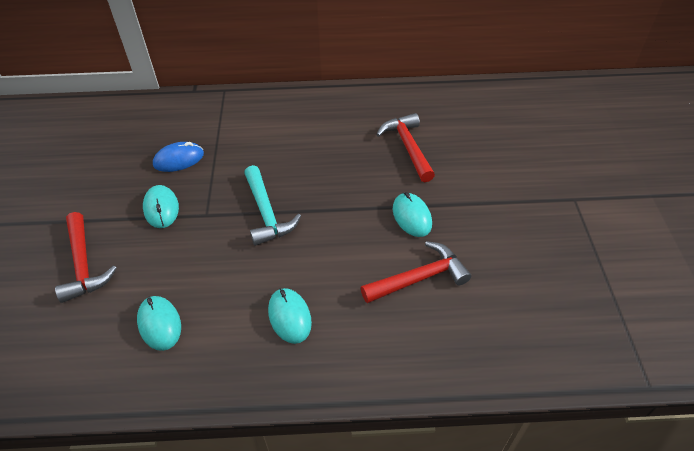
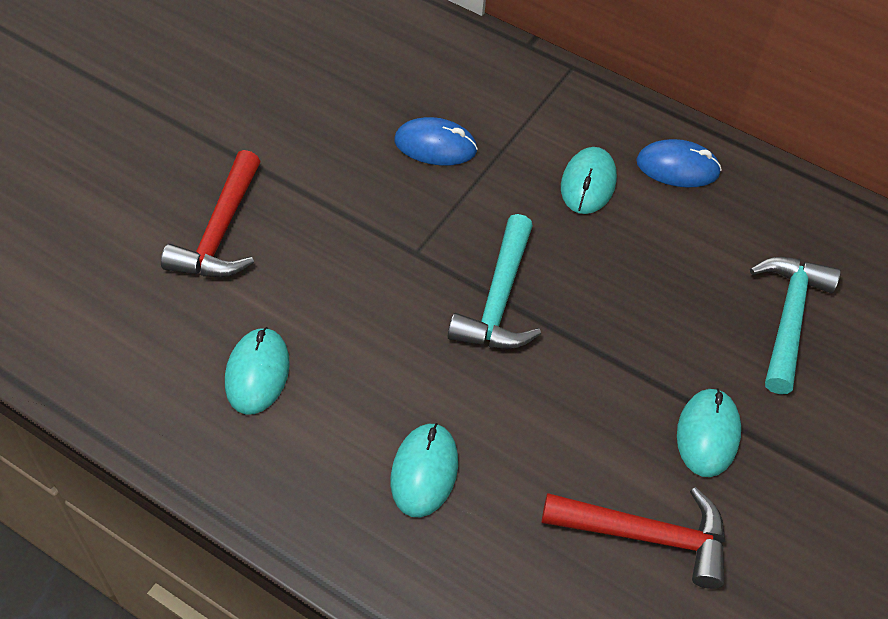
camera: 30 degrees right, 5 degrees up
(161, 208) = (365, 208): turquoise mouse -> turquoise mouse (588, 183)
(309, 109) = (677, 167): none -> blue mouse
(408, 147) = (788, 318): red hammer -> turquoise hammer

